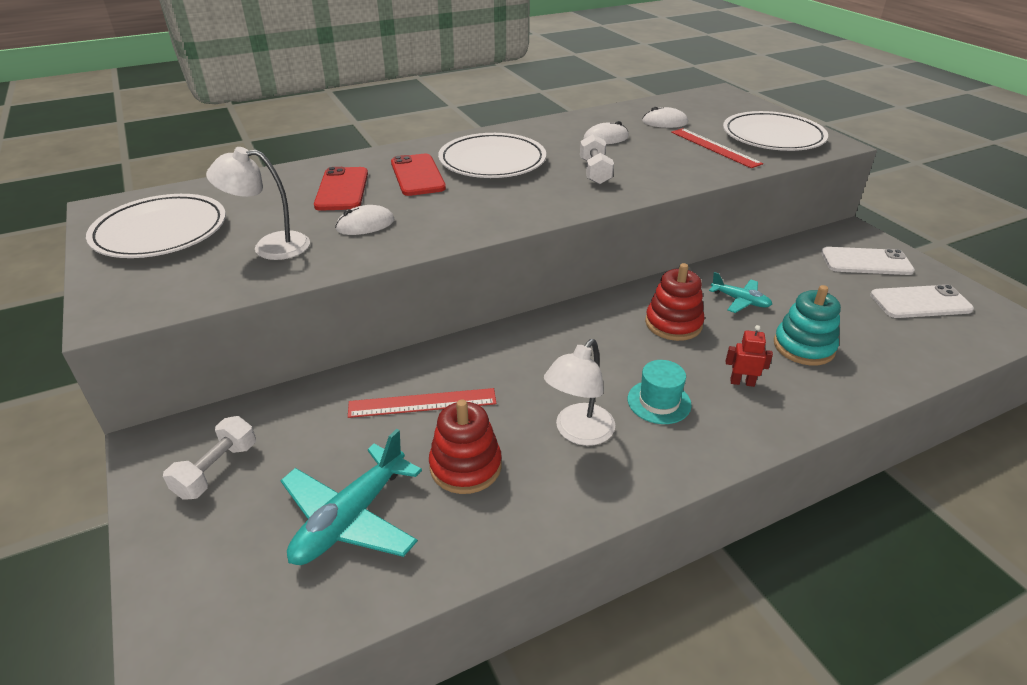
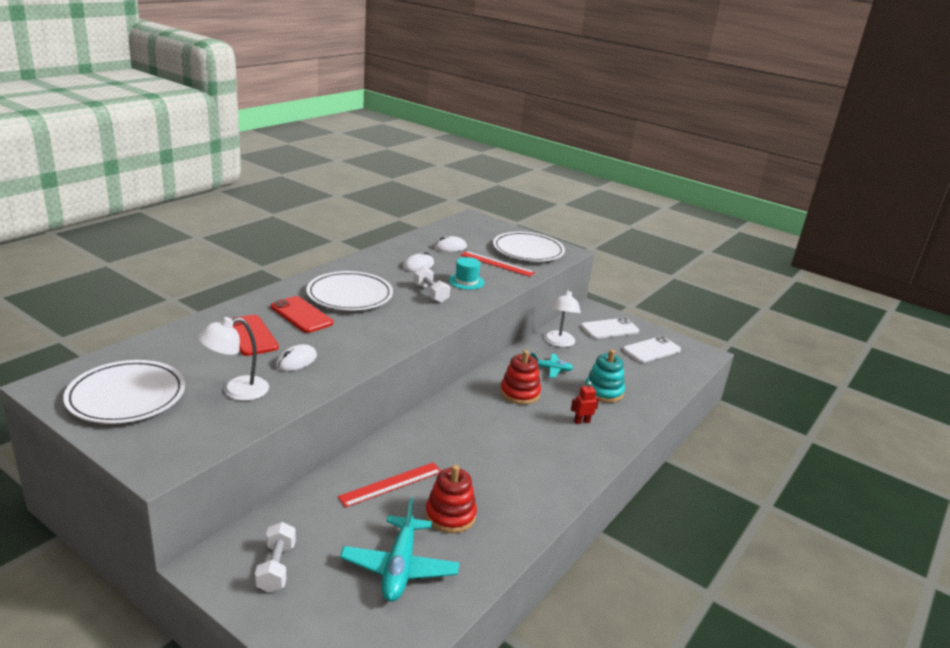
camera: 30 degrees left, 10 degrees down
(578, 432) = (506, 476): white lamp -> white lamp (559, 343)
(659, 402) = (541, 445): turquoise hat -> turquoise hat (466, 281)

